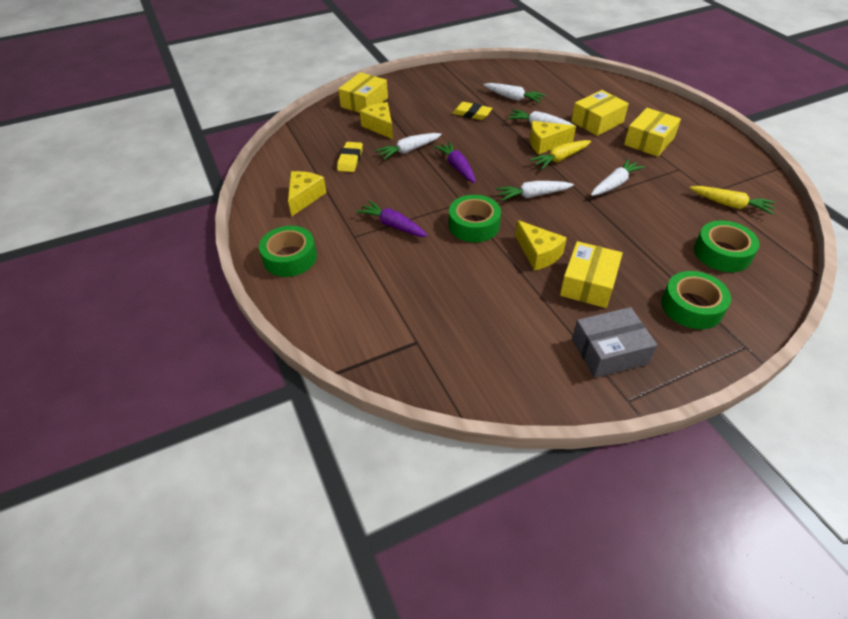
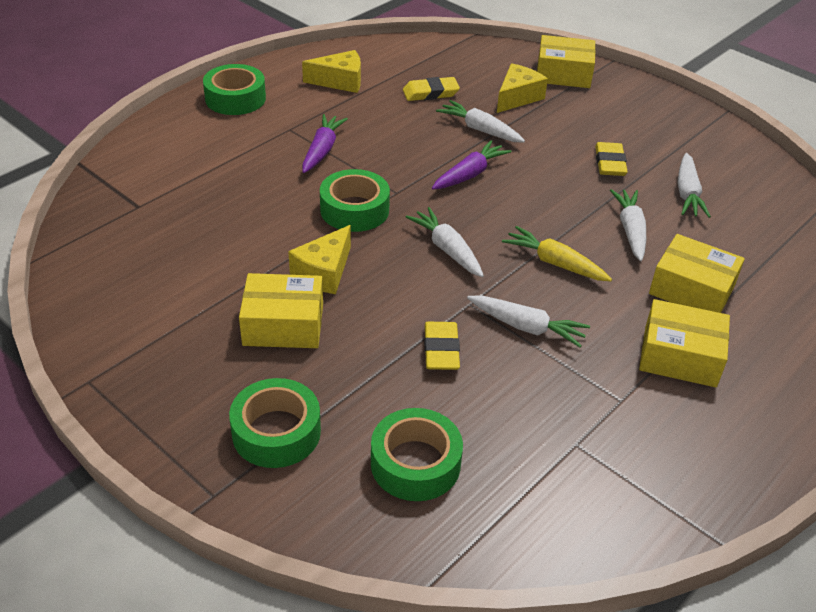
camera: 65 degrees right, 5 degrees down
(545, 144) = (584, 243): yellow cheese -> none
(609, 351) = (165, 357): grey box -> none
(628, 220) = (441, 350): none -> yellow eraser
(730, 205) = (554, 471): yellow carrot -> none

